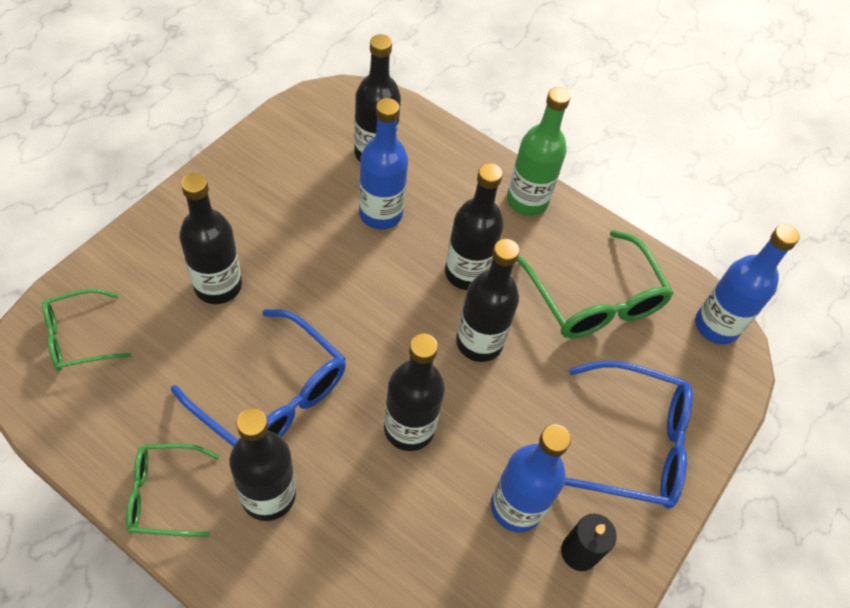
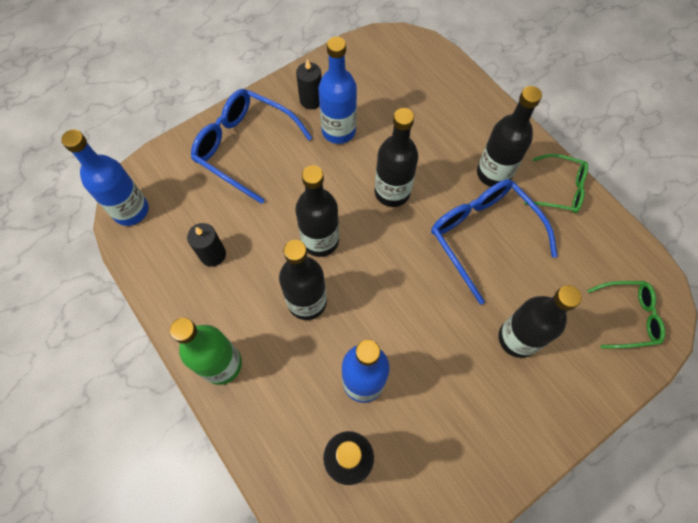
camera: 155 degrees left, 10 degrees up
(594, 298) = (213, 254): green glasses -> black candle

